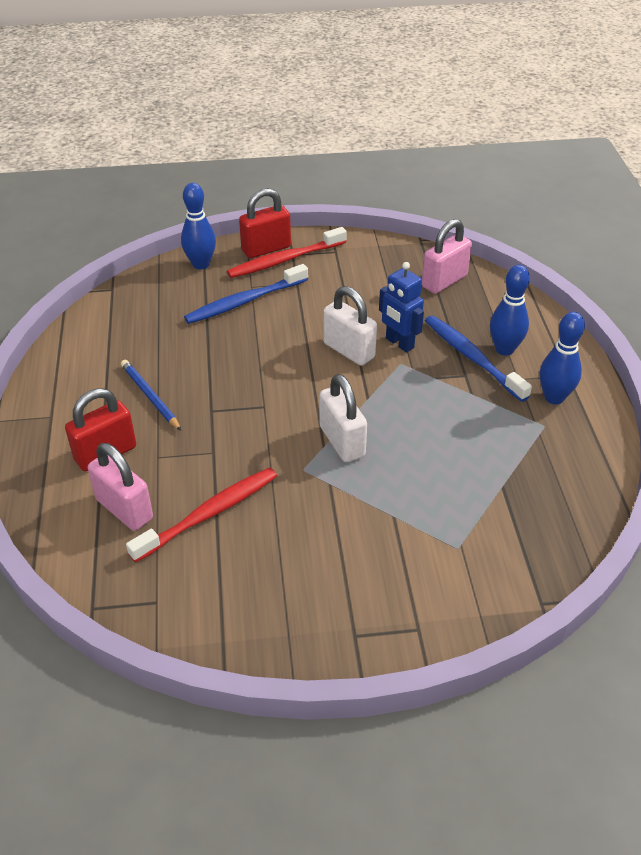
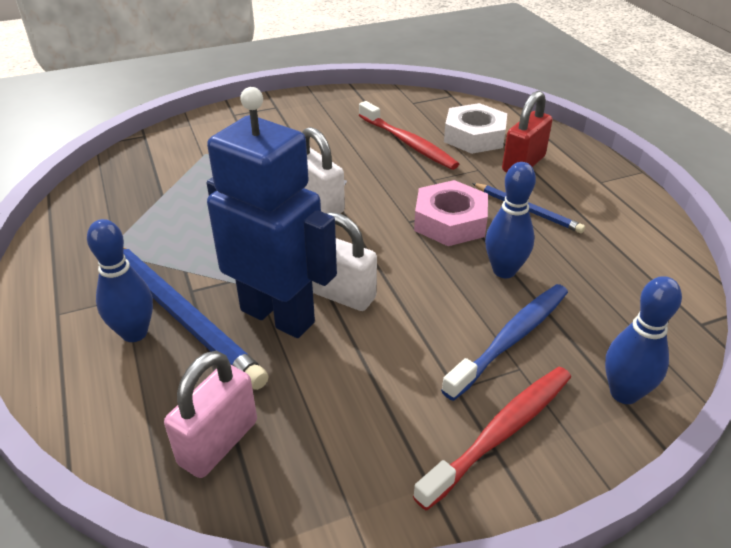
camera: 165 degrees right, 5 degrees down
(124, 509) = (474, 136): pink padlock -> white nut
(209, 514) = (408, 143): red toothbrush -> red toothbrush turned 75 degrees counterclockwise
(228, 398) = (450, 221): none -> pink nut
(266, 249) = (547, 453): red padlock -> none
(399, 343) = (278, 315): blue robot -> blue robot, size x1.86
(472, 357) = (180, 313): blue toothbrush -> blue pencil
(554, 397) = (85, 281): blue bowling pin -> blue bowling pin (504, 271)

